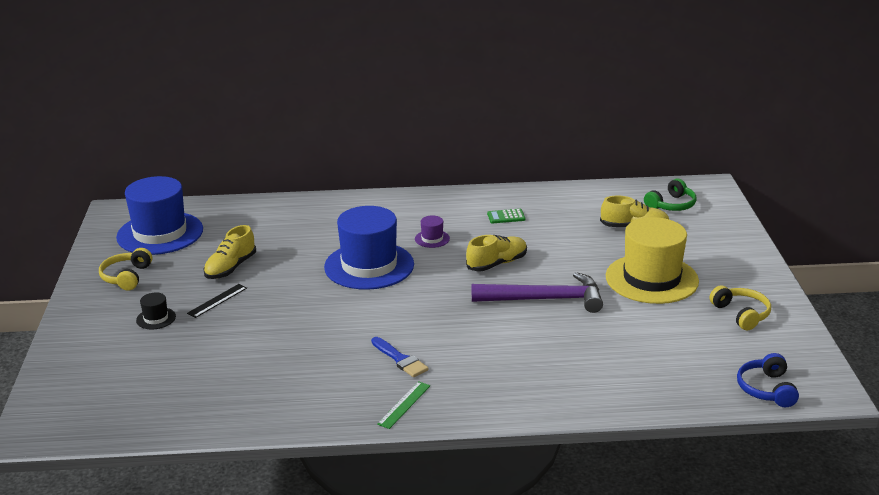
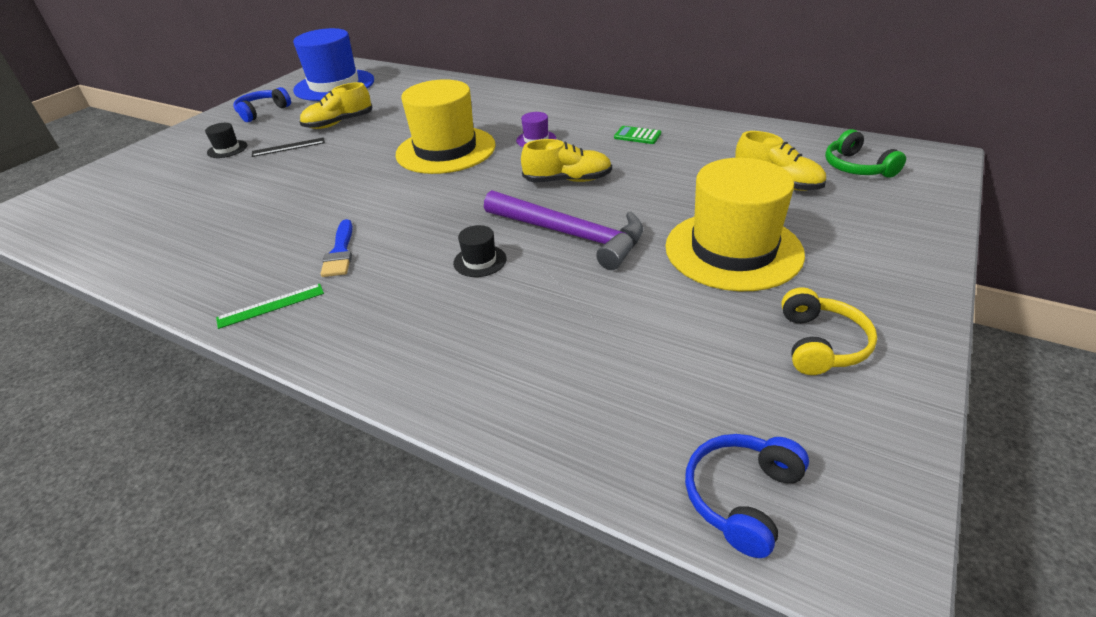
camera: 35 degrees right, 10 degrees up
(126, 277) = (262, 112): yellow headphones -> blue headphones
(369, 266) = (446, 150): blue hat -> yellow hat
(507, 333) = (480, 261): none -> black hat
(671, 205) = (856, 167): green headphones -> green headphones turned 75 degrees clockwise

